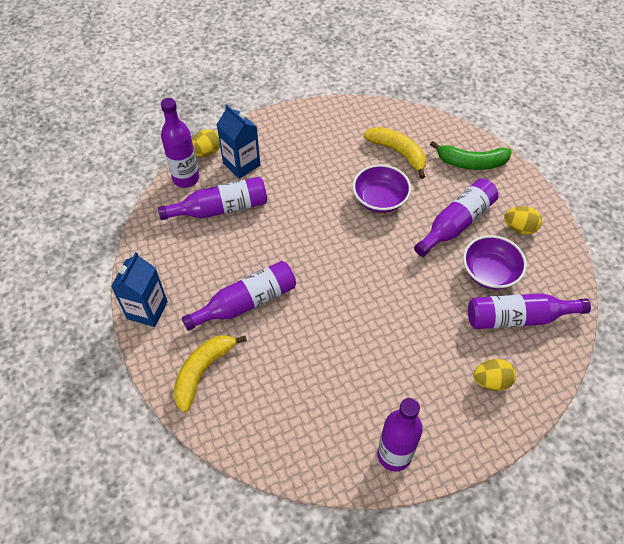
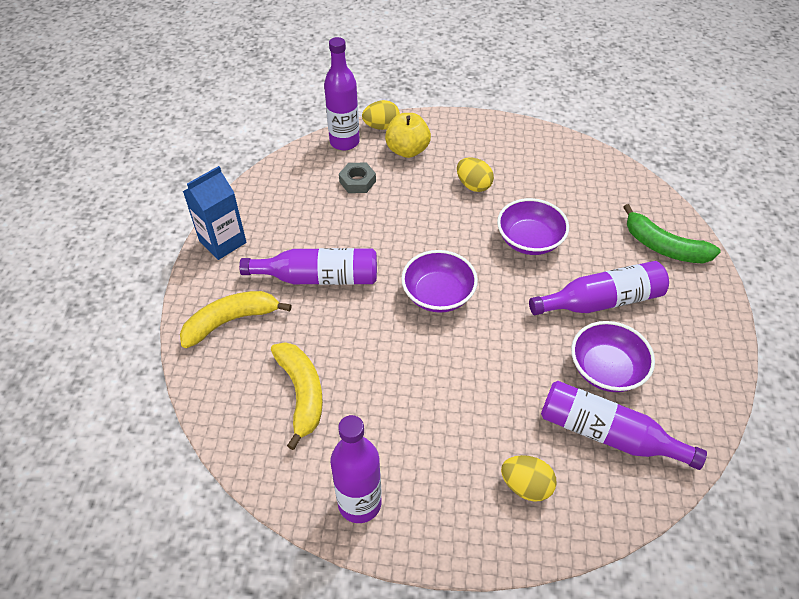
camera: 30 degrees right, 5 degrees down
(220, 208) = (357, 181): purple bottle -> grey nut
(241, 164) = (407, 150): blue carton -> yellow apple
(344, 273) = (438, 295): none -> purple bowl
(398, 153) = (583, 203): yellow banana -> yellow banana (302, 394)
(519, 228) = (677, 339): yellow egg -> yellow egg (473, 185)

